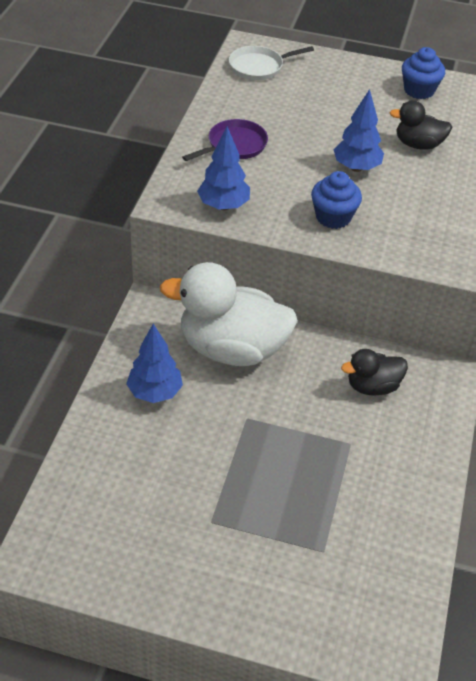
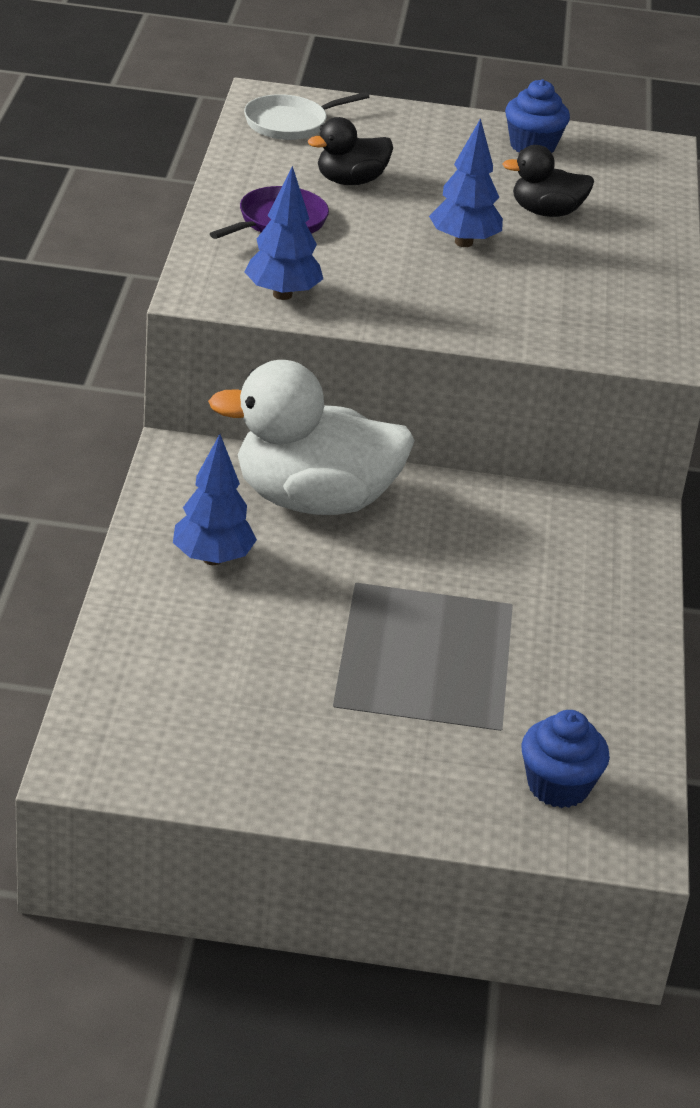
camera: 10 degrees left, 10 degrees down
(333, 217) = (444, 302): blue cupcake -> blue cupcake (558, 786)
(372, 386) = (529, 535): black duck -> black duck (350, 181)

